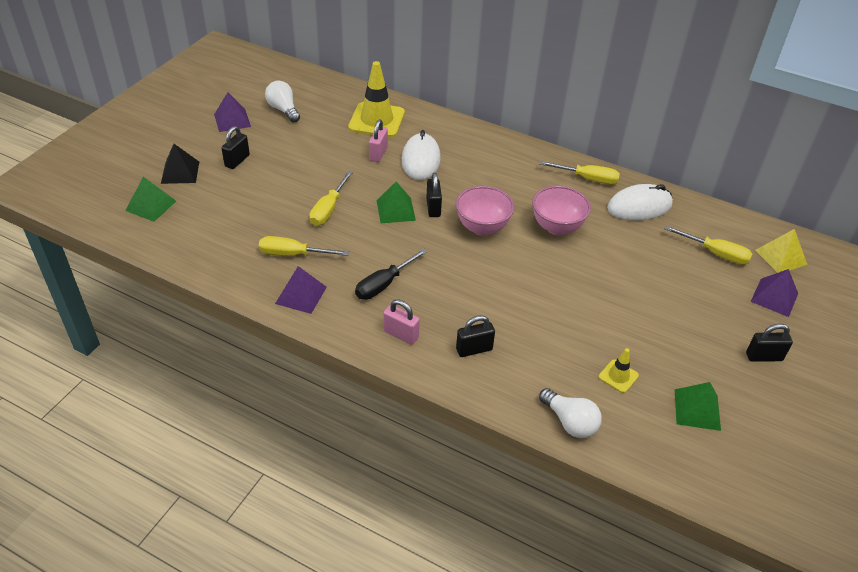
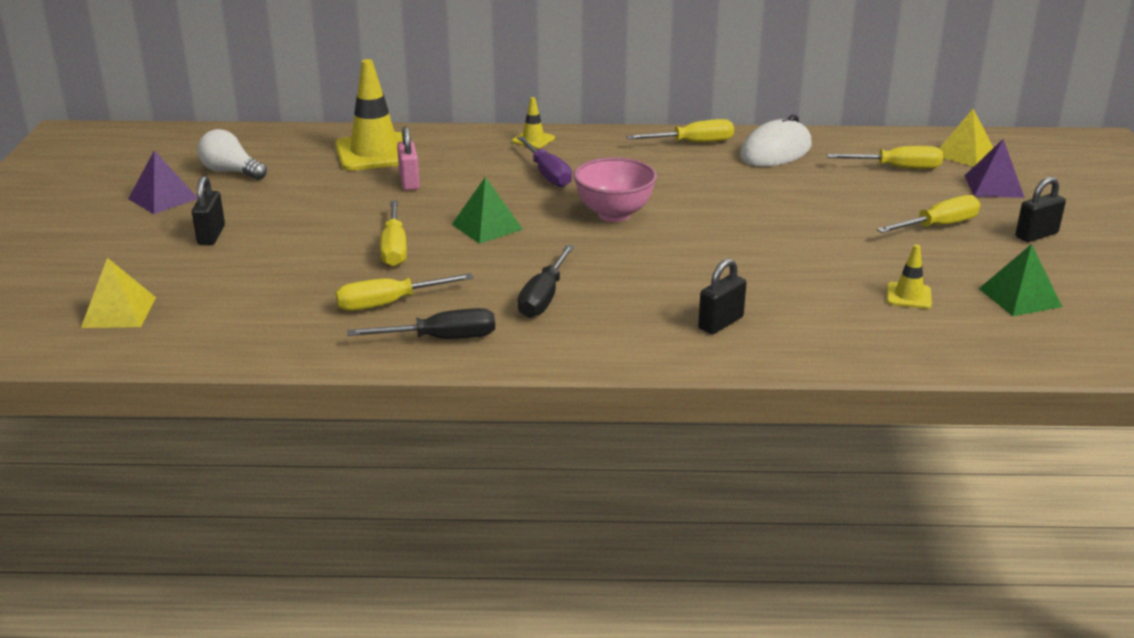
camera: 25 degrees left, 15 degrees down
(151, 205) = (119, 312): green pyramid -> yellow pyramid
(180, 172) = (132, 267): black pyramid -> none
(301, 295) = (441, 339): purple pyramid -> black screwdriver
(401, 334) = (615, 337): pink padlock -> none
(421, 160) = (472, 175): white mouse -> none
(433, 208) = (533, 212): black padlock -> none
(468, 176) = (547, 174): none -> purple screwdriver
(483, 140) = (533, 140): none -> yellow traffic cone
(557, 227) = (702, 191): pink bowl -> none
(570, 422) = (900, 351): white light bulb -> none
(696, 320) = (938, 226): none -> yellow screwdriver

